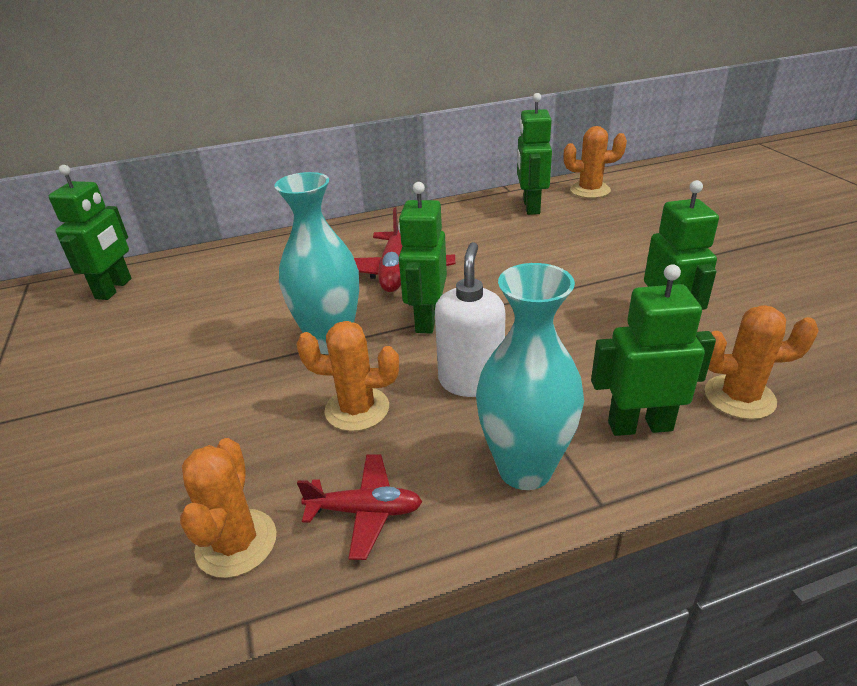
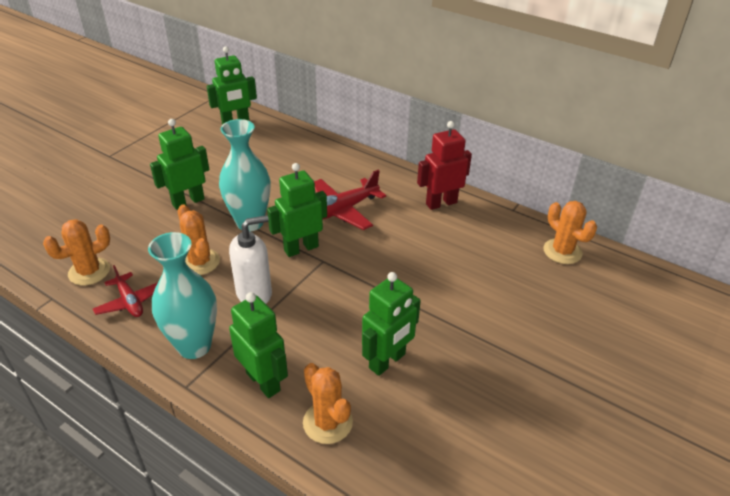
camera: 50 degrees right, 5 degrees up
(456, 217) = (441, 203): none -> red robot
(531, 207) = (497, 231): green robot -> green robot (188, 202)

